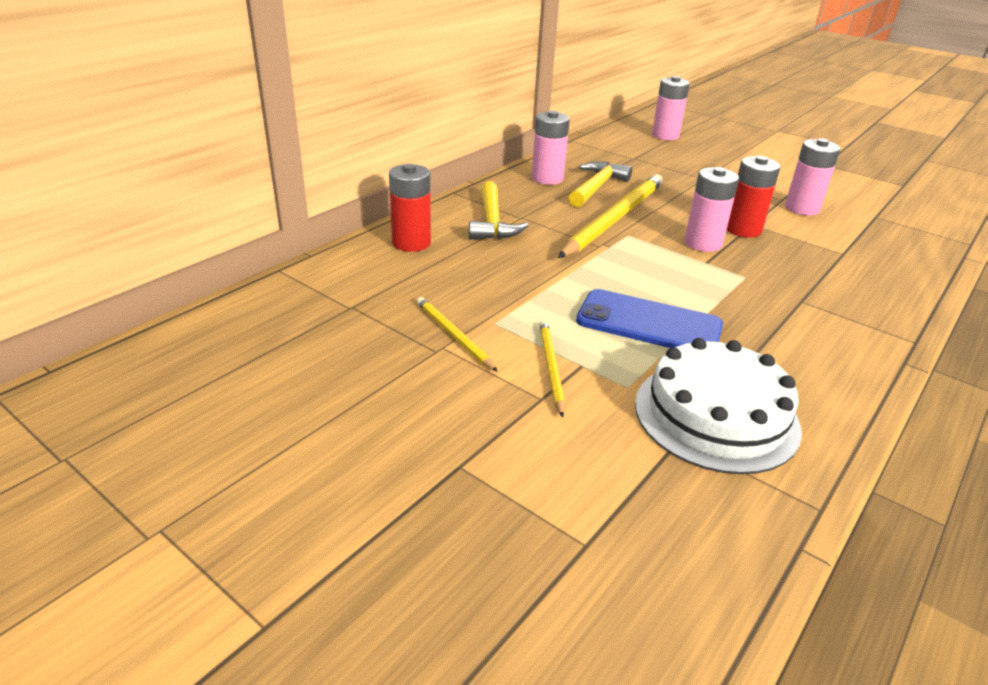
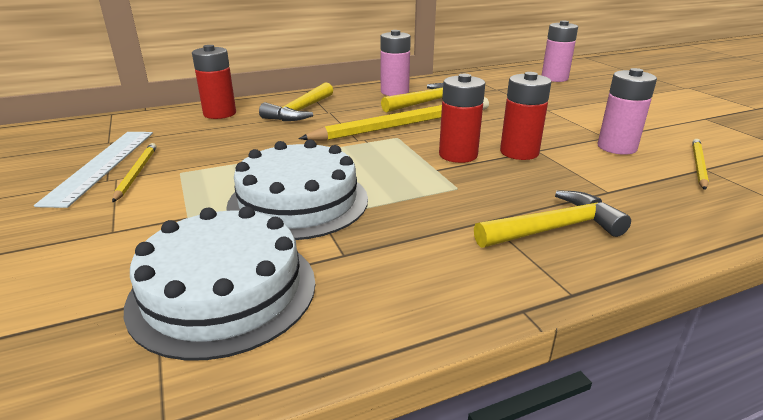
camera: 30 degrees right, 5 degrees down
(398, 336) = (101, 165): none -> white ruler
(551, 367) = (160, 212): yellow pencil -> yellow pencil (698, 165)
(648, 323) = (298, 201): blue phone -> white cake
(703, 243) = (458, 155): pink battery -> red battery
(850, 295) = (554, 228): none -> yellow hammer

